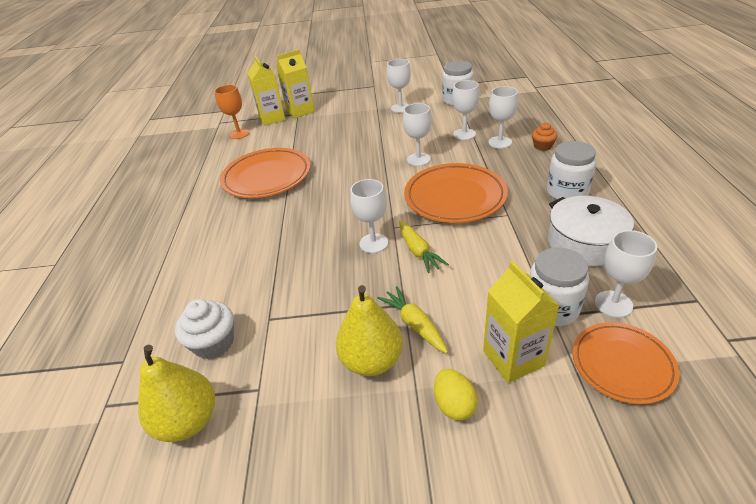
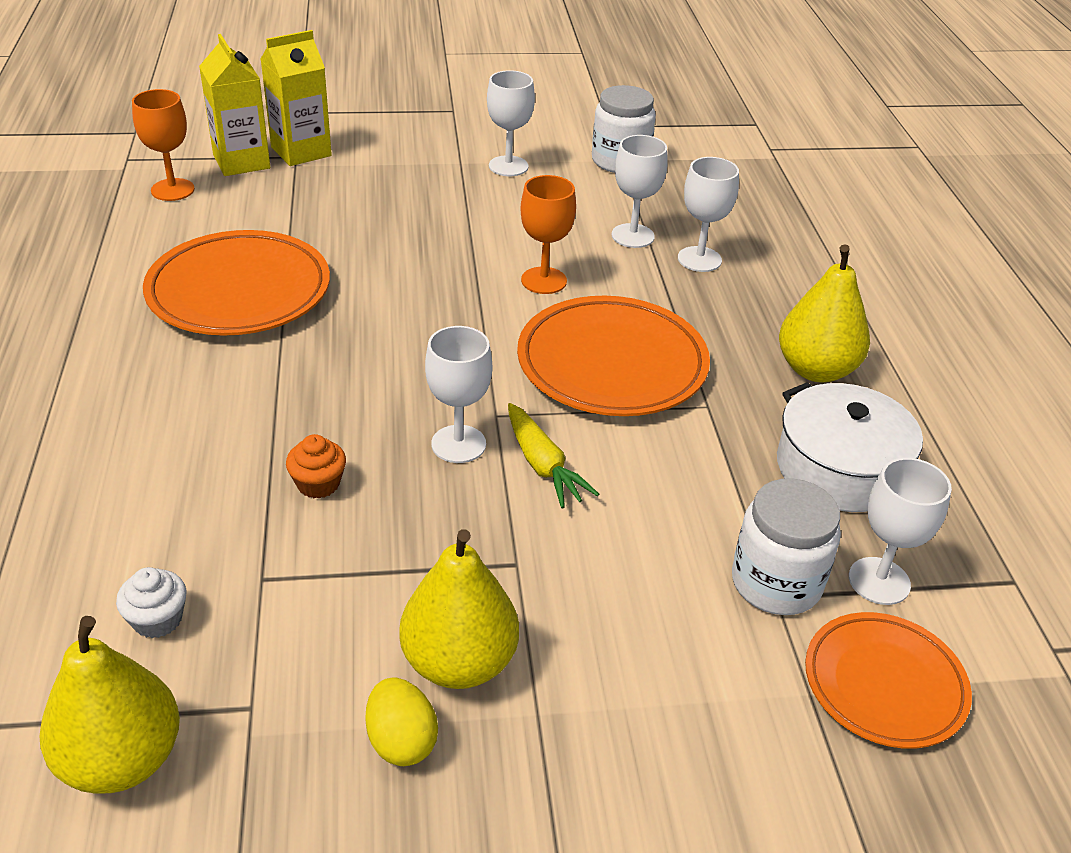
camera: 10 degrees left, 0 degrees up
(214, 343) = (157, 619): white cupcake -> white cupcake, size x0.63
(414, 324) = (536, 601): yellow carrot -> none
(418, 159) = (544, 281): white goblet -> orange goblet
(454, 405) = (604, 743): yellow egg -> yellow egg (401, 741)
(513, 358) = (706, 667): yellow carton -> none
(542, 146) = (777, 275): orange cupcake -> orange cupcake (318, 484)
(567, 192) = (816, 370): white jar -> yellow pear

